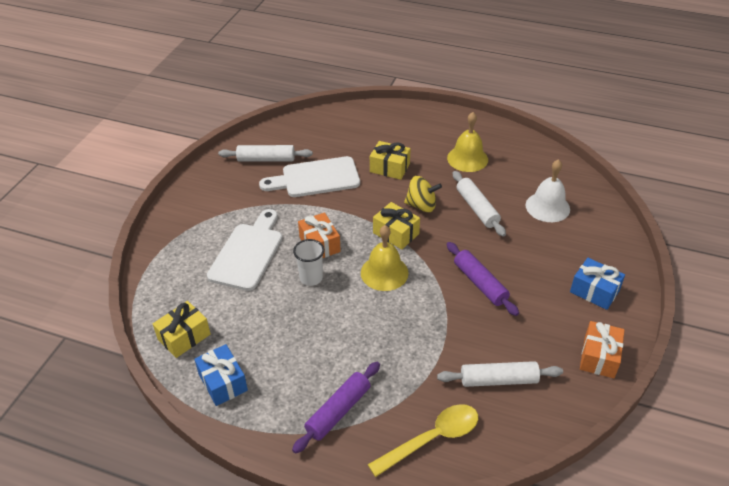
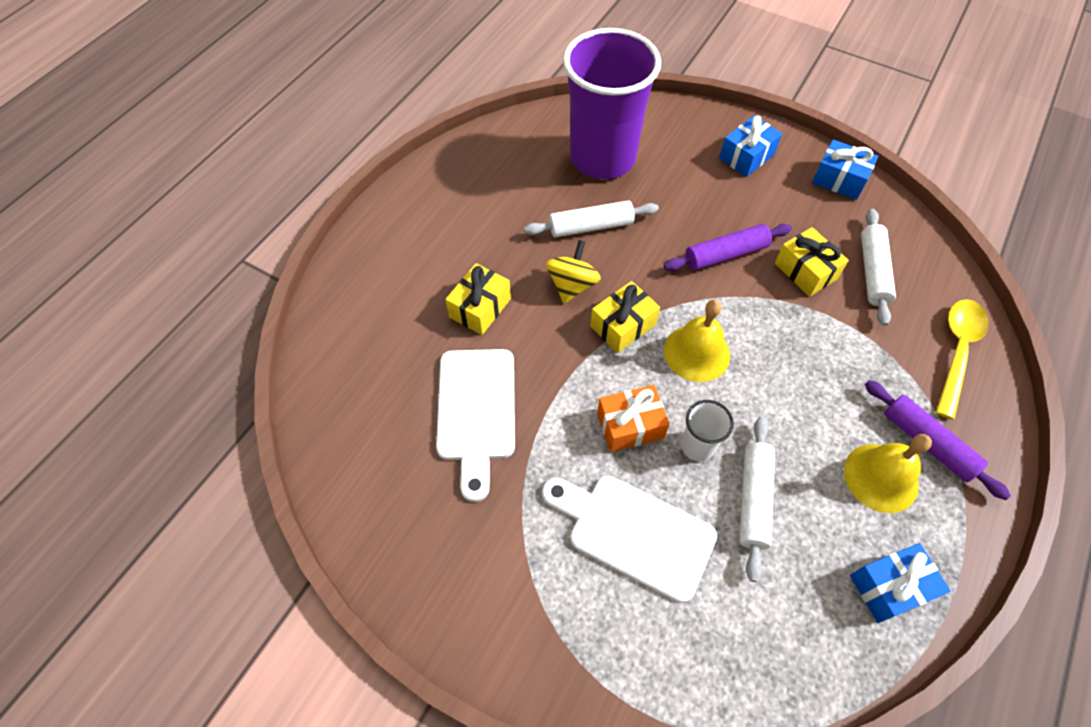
camera: 80 degrees left, 15 degrees up
(184, 337) = (805, 644): yellow gift -> yellow gift (805, 271)
(266, 159) = (403, 484): white rolling pin -> white rolling pin (753, 499)
(432, 438) = (956, 351): yellow spoon -> yellow spoon turned 45 degrees clockwise
(467, 158) = (486, 213): yellow bell -> yellow bell (881, 477)
(547, 207) = (602, 158): white bell -> purple cup
(599, 357) = (839, 180): orange gift -> blue gift

